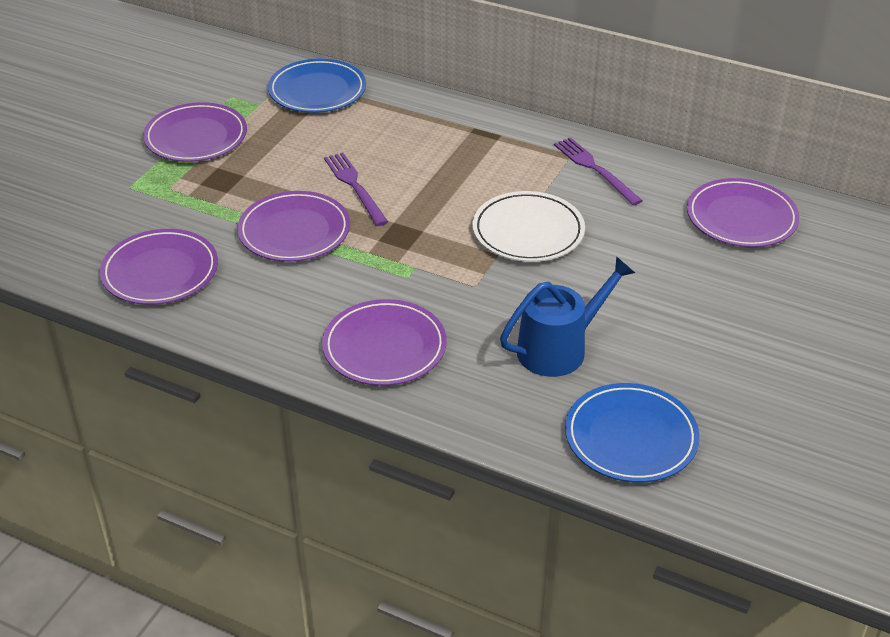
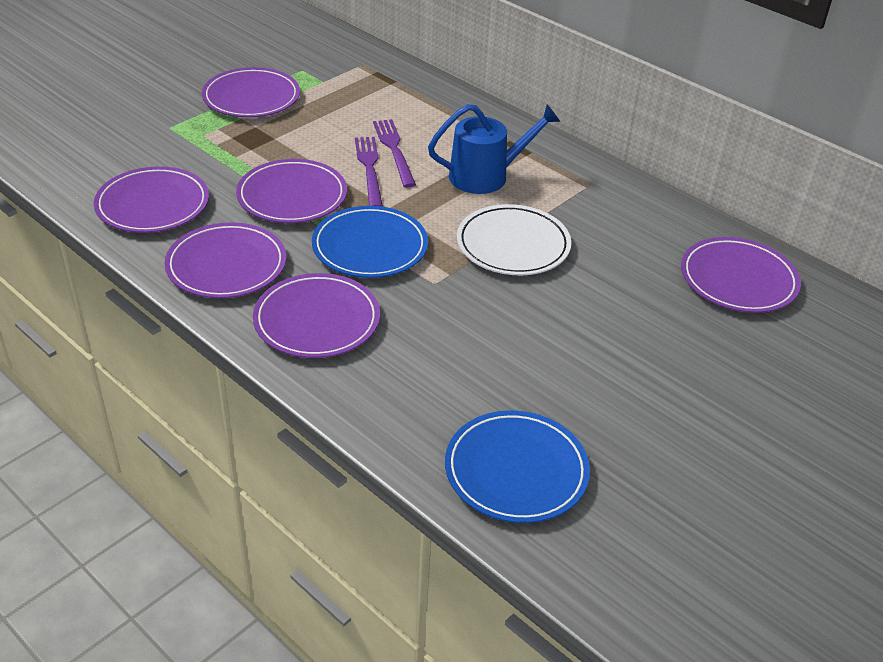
camera: 15 degrees right, 0 degrees up
(269, 315) = (226, 265): none -> purple plate
(317, 91) = (381, 80): blue plate -> blue plate (370, 247)
(559, 349) = (486, 363): blue watering can -> blue watering can (485, 176)
(595, 169) = (608, 202): purple fork -> purple fork (394, 150)

